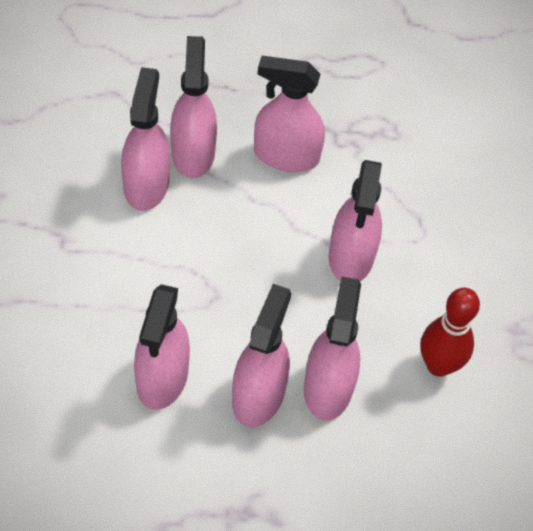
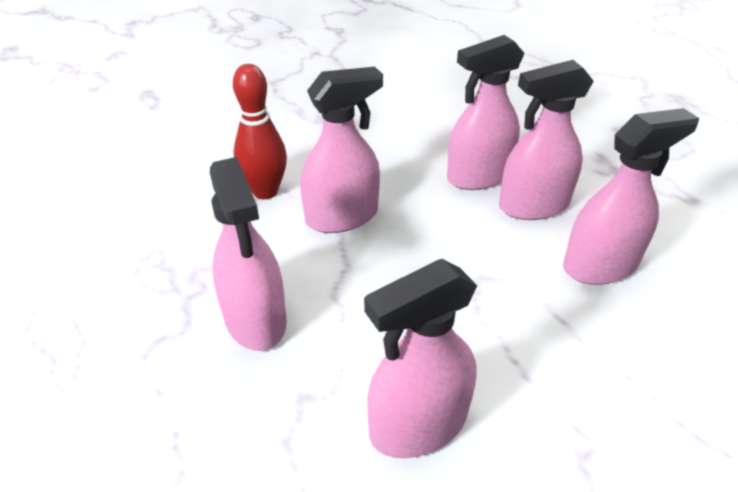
camera: 120 degrees left, 15 degrees down
(193, 153) = (325, 408): pink spray bottle -> none
(438, 365) = (392, 138): red bowling pin -> red bowling pin (265, 192)

